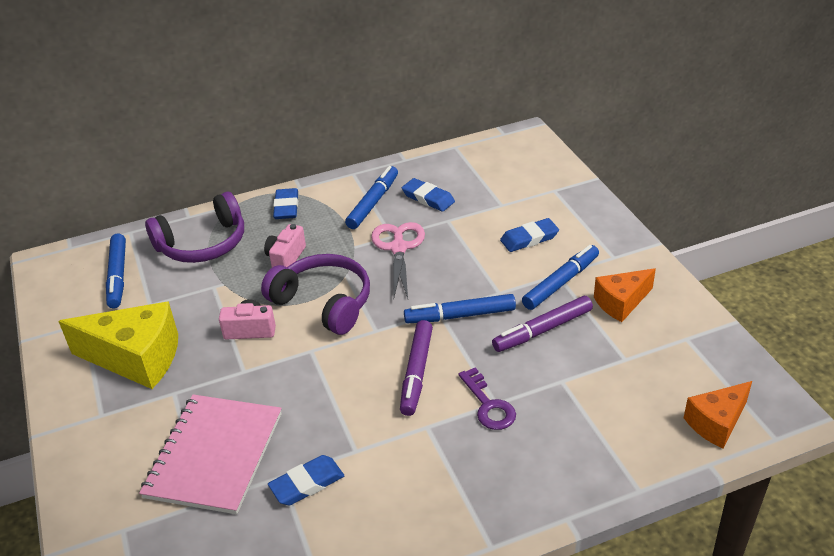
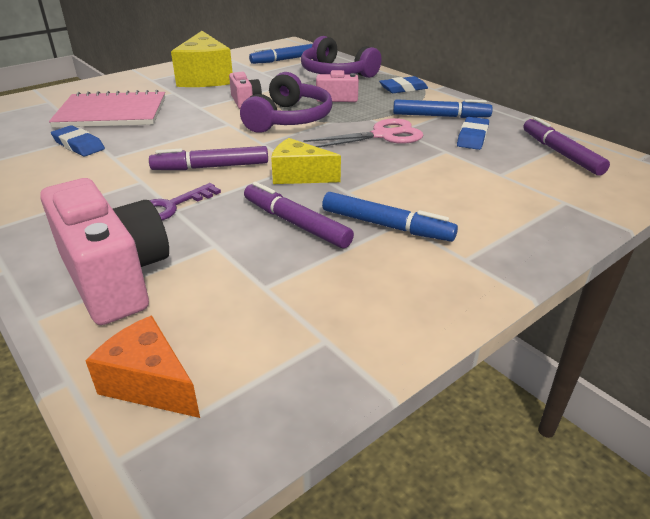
camera: 70 degrees right, 5 degrees down
(460, 315) = (299, 176): blue marker -> yellow cheese
(479, 164) = (560, 153): none -> purple marker
(529, 238) = (453, 197): blue eraser -> none
(594, 443) = (115, 277): none -> pink camera
(621, 303) = (373, 274): orange cheese -> none

